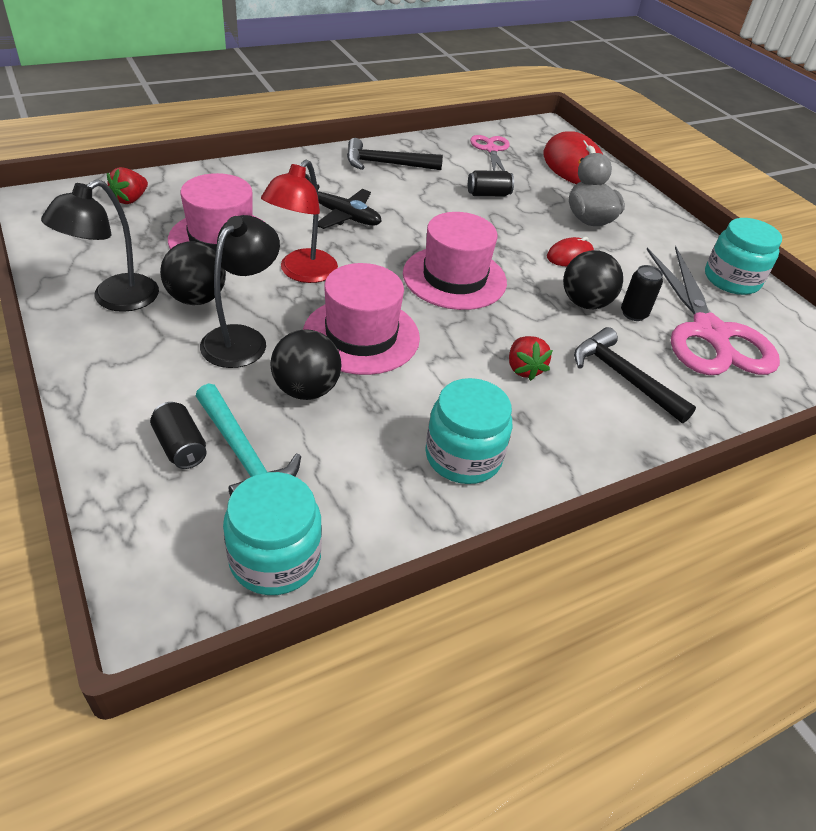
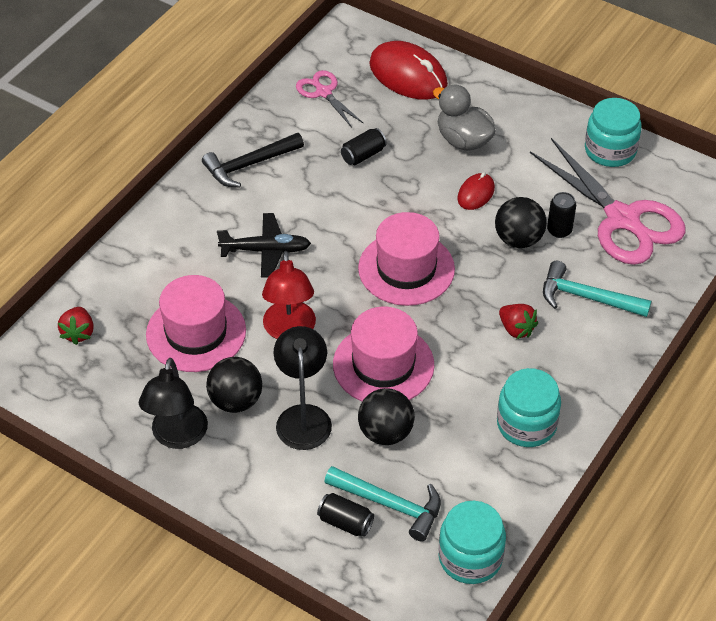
camera: 25 degrees left, 5 degrees up
(623, 377) = (587, 297): black hammer -> turquoise hammer

